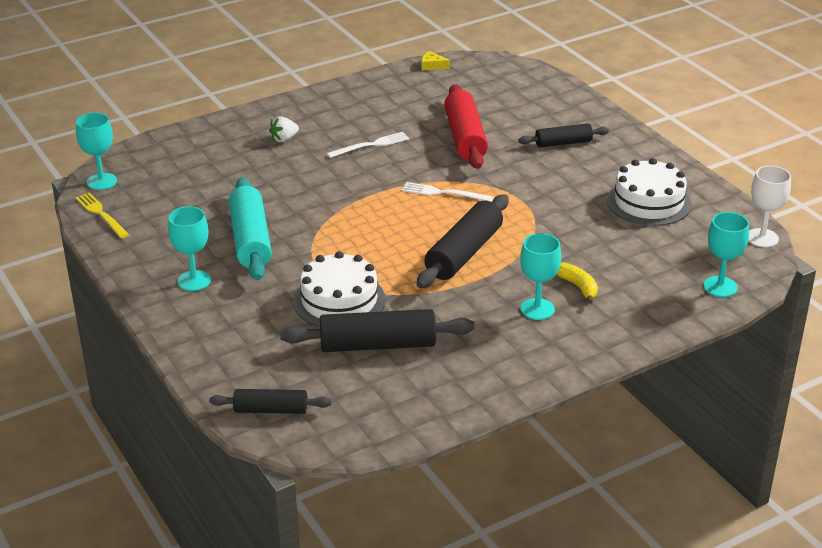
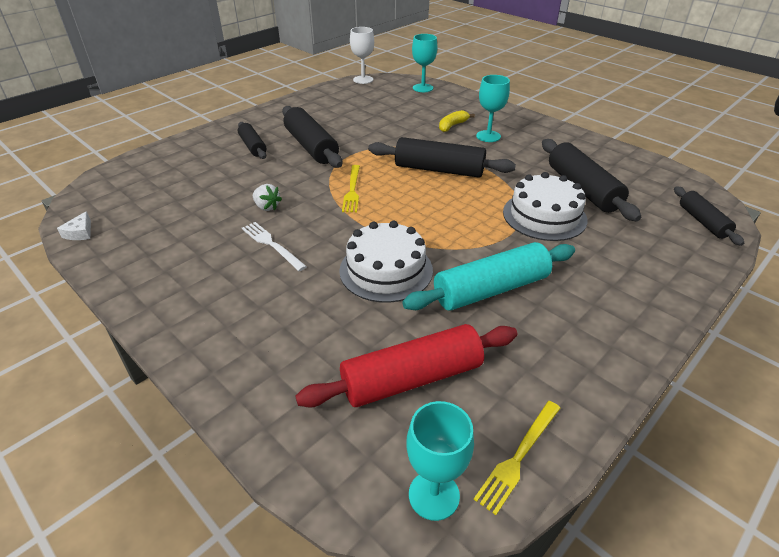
camera: 105 degrees left, 5 degrees up
(194, 281) = (587, 312): turquoise goblet -> none
(284, 139) = (266, 315): white strawberry -> white strawberry (267, 207)
(432, 66) = (80, 233): yellow cheese -> white cheese
(443, 193) = (352, 190): white fork -> yellow fork
(465, 137) = (248, 192): red rolling pin -> red rolling pin (411, 378)
(551, 178) = (311, 146): none -> black rolling pin
(648, 202) = (334, 111): white cake -> white cake (386, 270)

